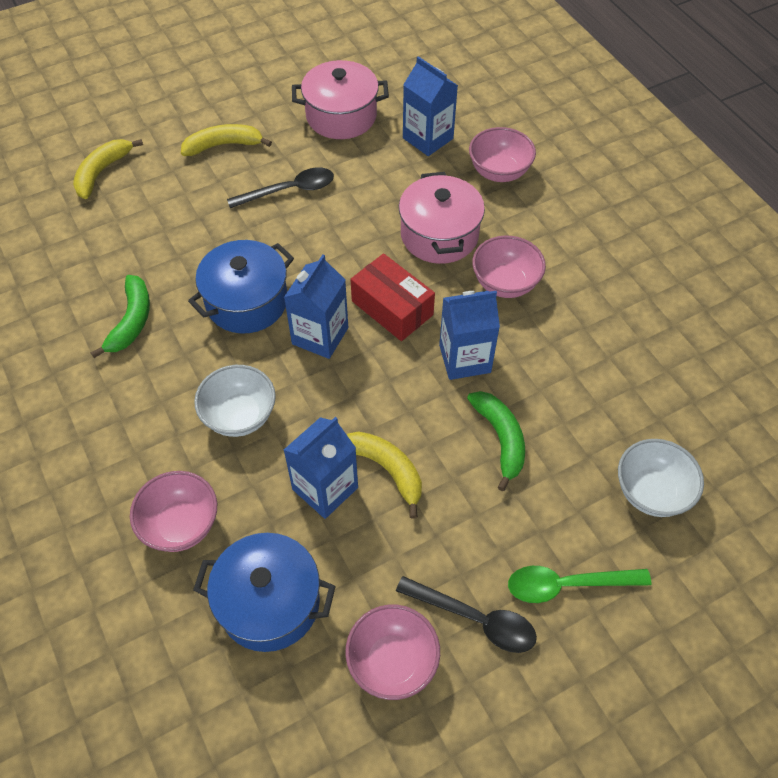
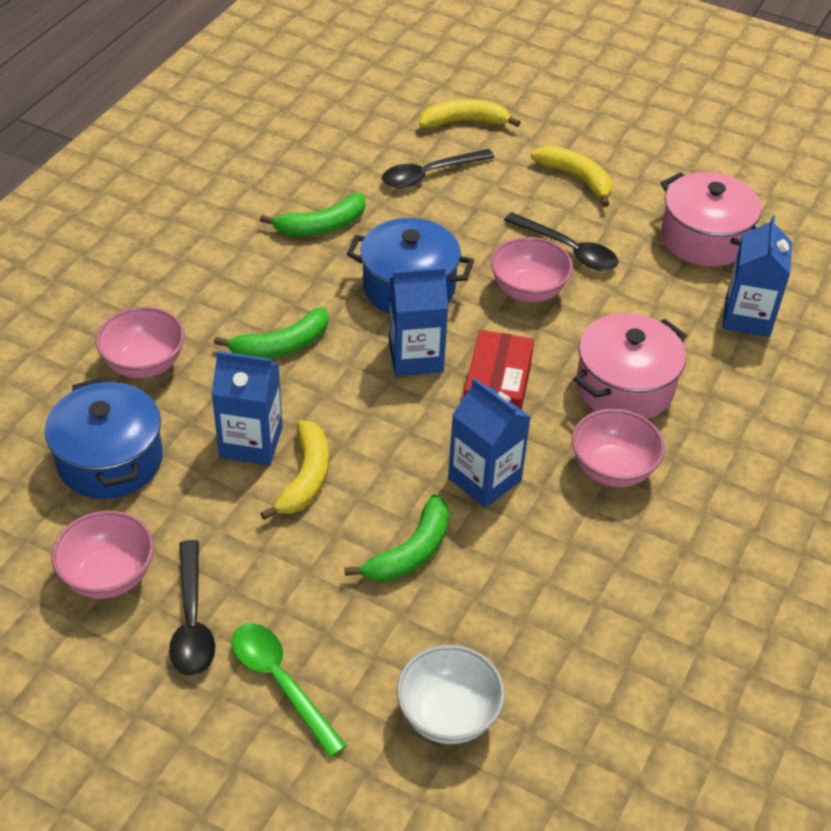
camera: 55 degrees right, 10 degrees down
(139, 224) = (429, 174): none -> black spoon
(240, 416) = (281, 346): white bowl -> green banana
(499, 172) = (763, 396): pink bowl -> pink bowl (528, 291)

